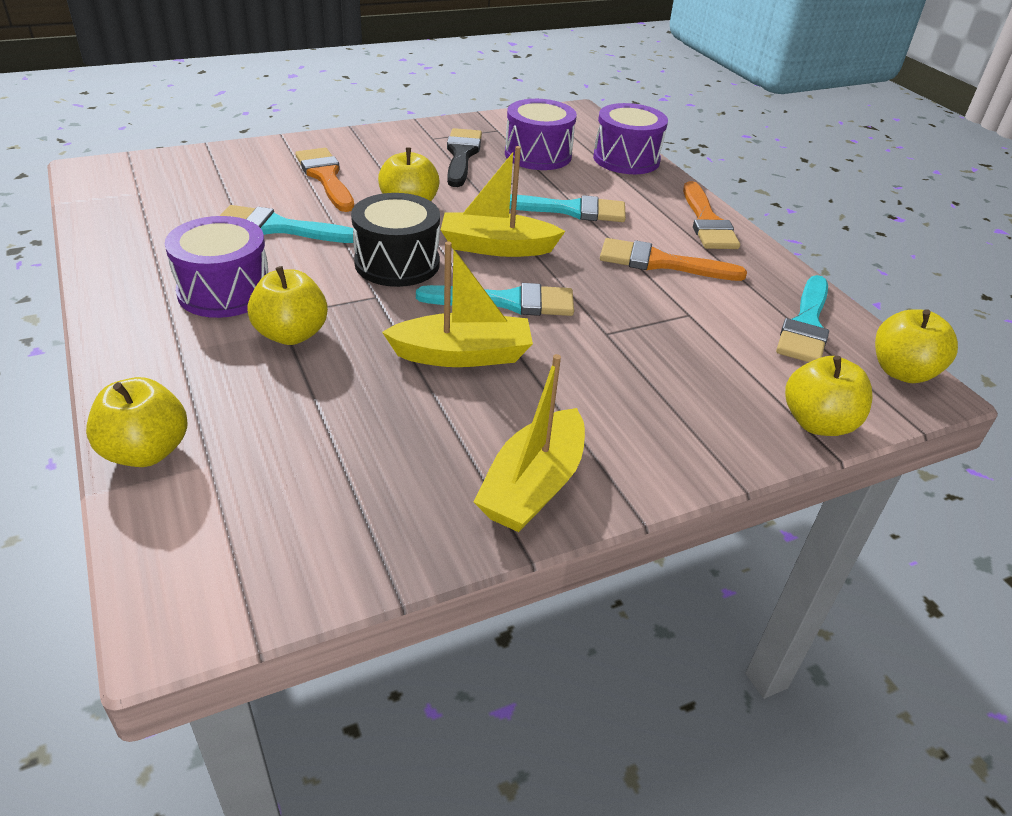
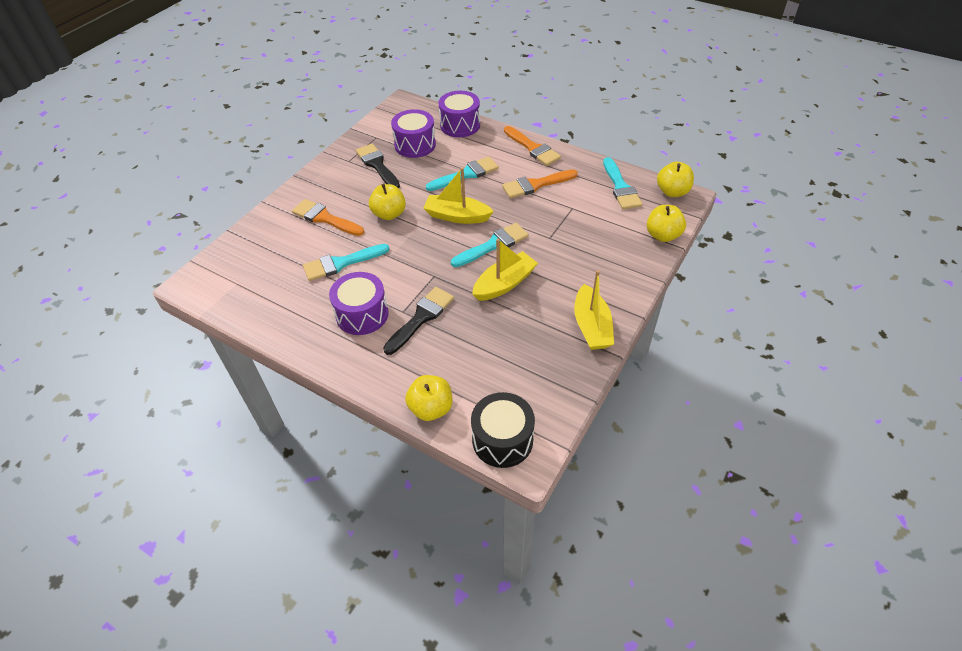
camera: 30 degrees left, 10 degrees up
(291, 334) = (421, 318): yellow apple -> black brush
(397, 263) = (422, 252): black drum -> black drum (502, 440)
(497, 247) = (457, 216): yellow boat -> yellow boat turned 45 degrees clockwise

